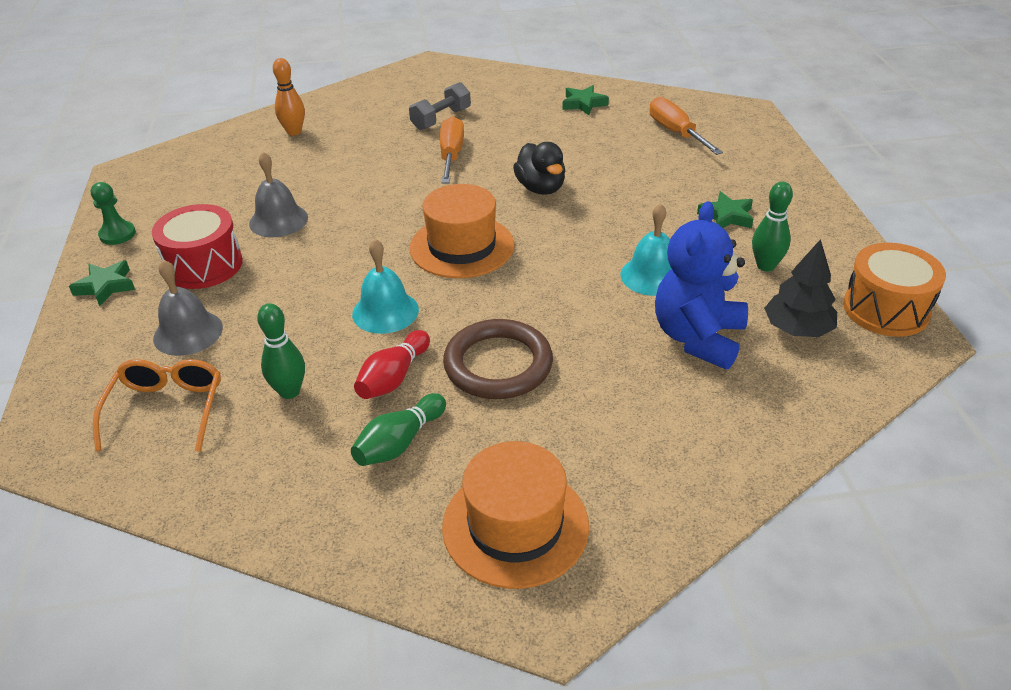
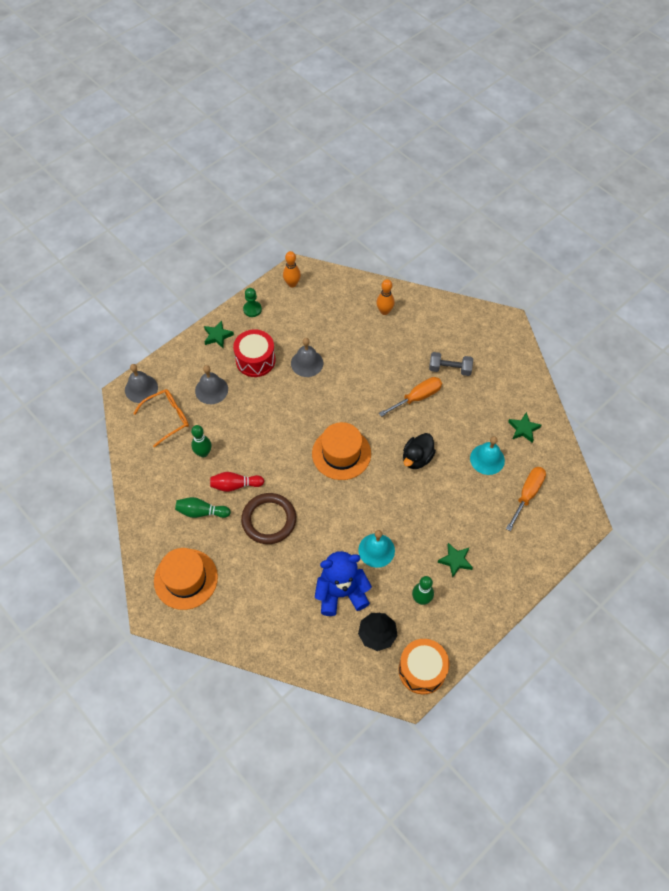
camera: 55 degrees right, 20 degrees up
(63, 420) = (141, 388): none -> grey bell
(137, 184) = (292, 284): none -> orange bowling pin
(385, 311) = (273, 453): turquoise bell -> turquoise bell (487, 459)

